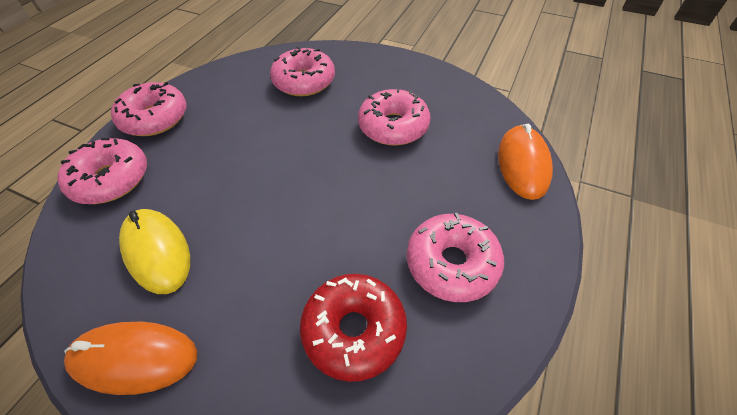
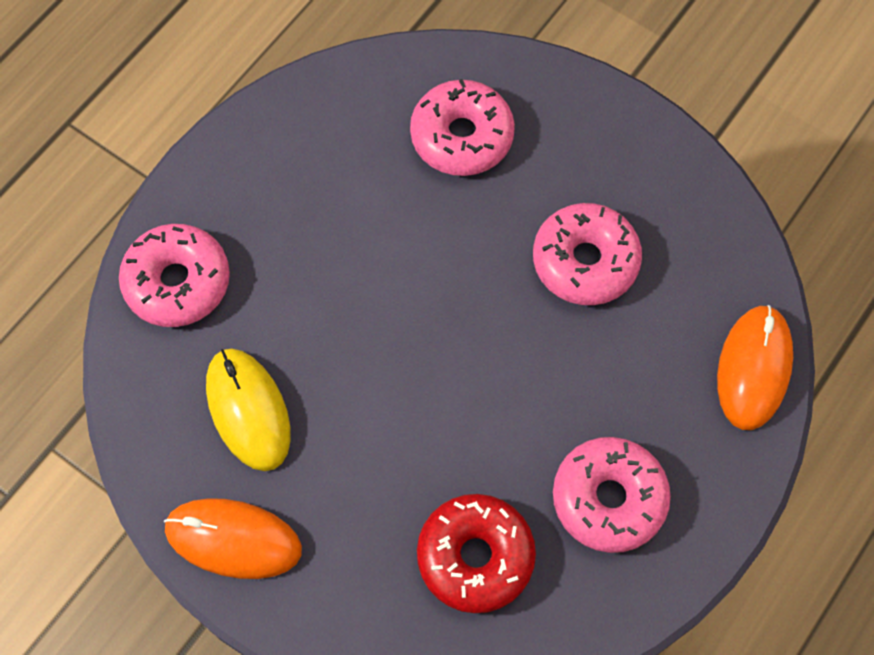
camera: 10 degrees right, 15 degrees up
(155, 118) = (228, 175): pink donut -> none

